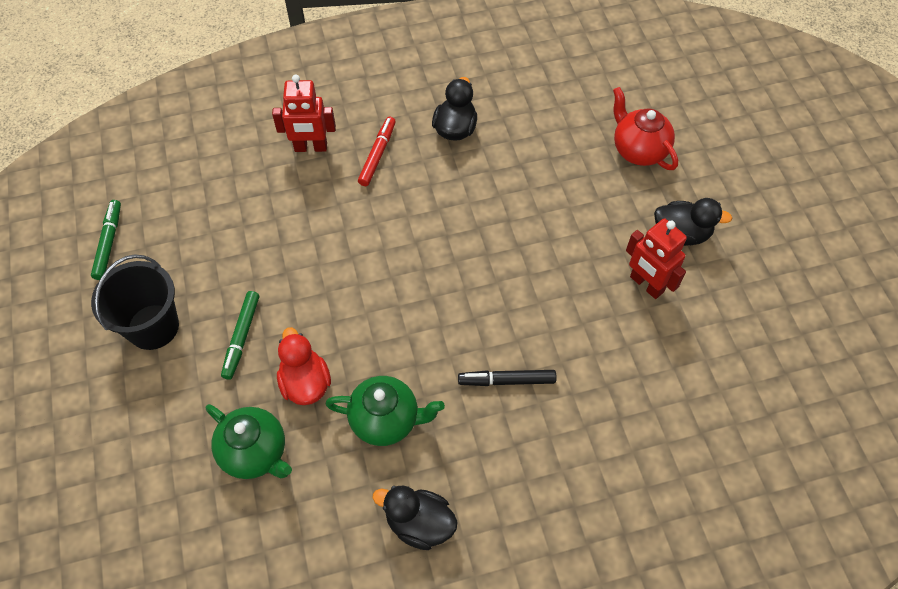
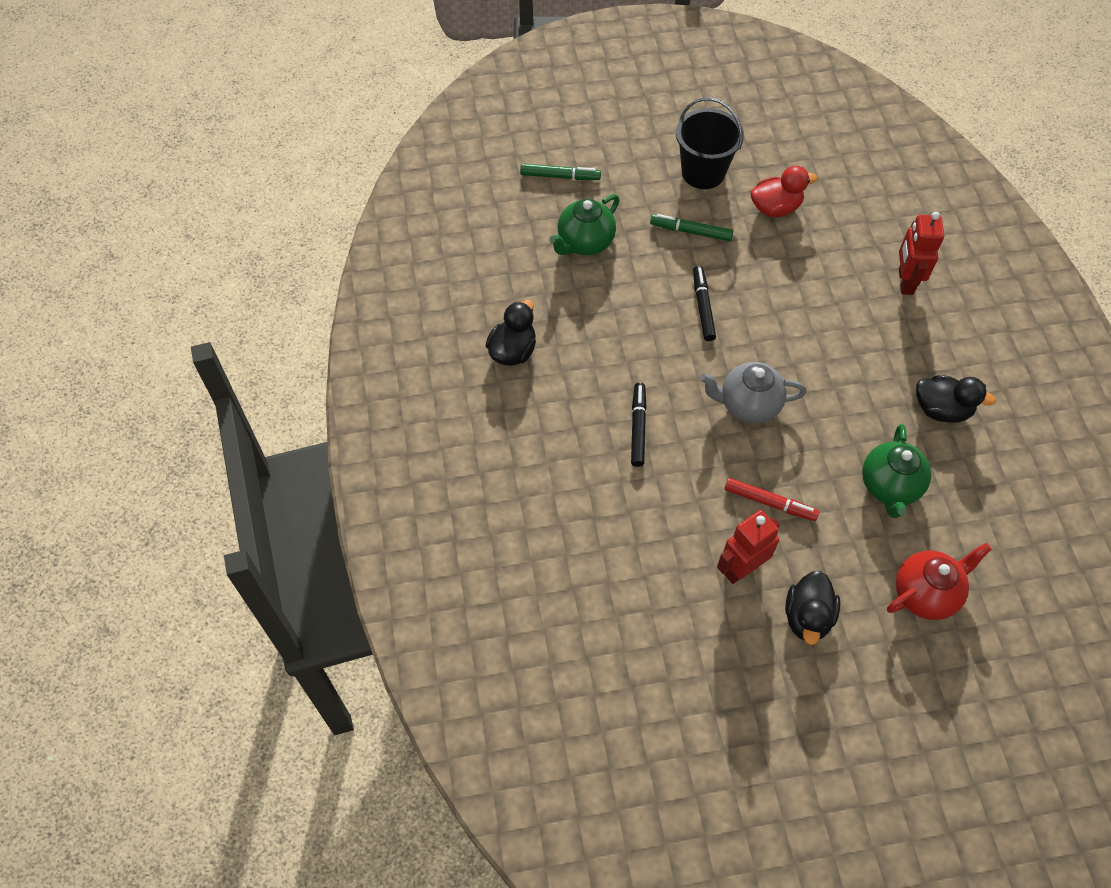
camera: 95 degrees right, 0 degrees up
(109, 243) = (787, 138): green marker -> green marker (560, 176)
(305, 383) = (645, 276): red duck -> red duck (775, 208)
(347, 323) = (703, 307): none -> black marker
(378, 155) = (900, 337): red marker -> red marker (770, 503)
(386, 420) = (606, 332): green teapot -> green teapot (889, 487)
(467, 280) = (748, 405): none -> grey teapot

